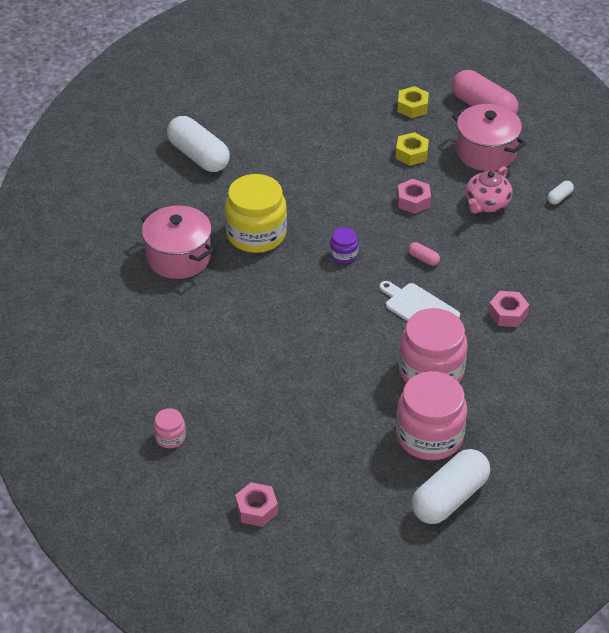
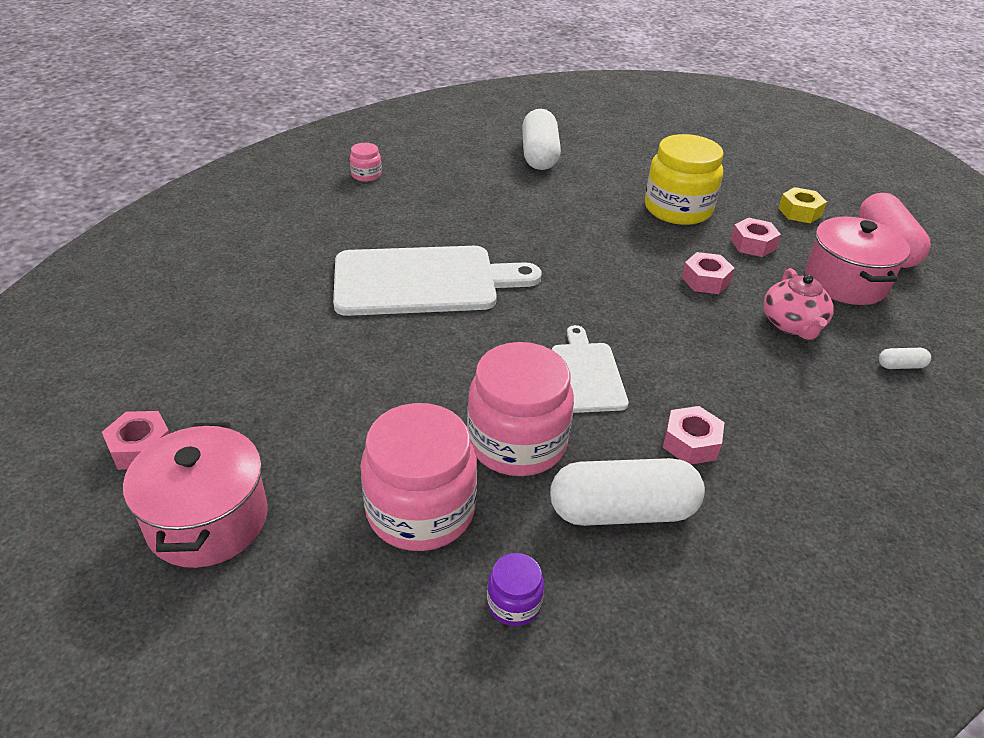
camera: 40 degrees right, 5 degrees down
(170, 437) = (185, 330): pink jar -> pink jar (366, 175)
(178, 257) = (416, 208): pink pot -> pink pot (208, 520)
(256, 234) = (508, 227): yellow jar -> yellow jar (677, 209)
(259, 310) = (423, 281): none -> white cutting board
(343, 254) = (570, 284): purple jar -> purple jar (514, 603)
(411, 154) = (753, 244): yellow nut -> pink nut
(423, 259) = (652, 332): pink capsule -> none
(450, 498) = (341, 604): white capsule -> white capsule (622, 511)
(486, 204) = (792, 325): pink teapot -> pink teapot turned 75 degrees counterclockwise

